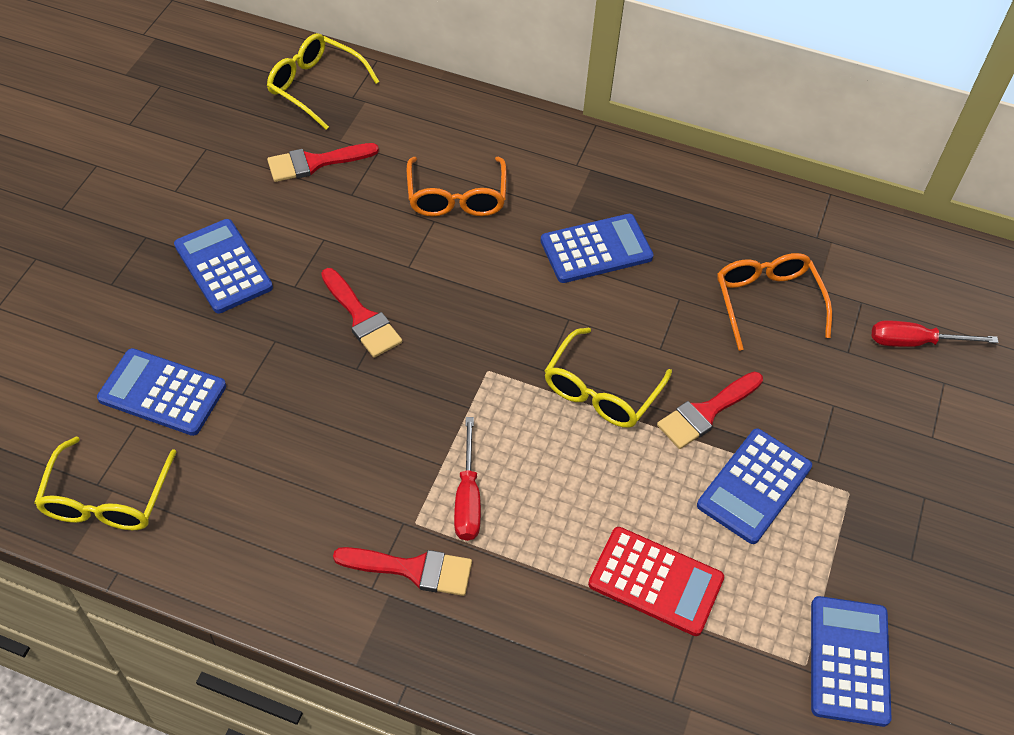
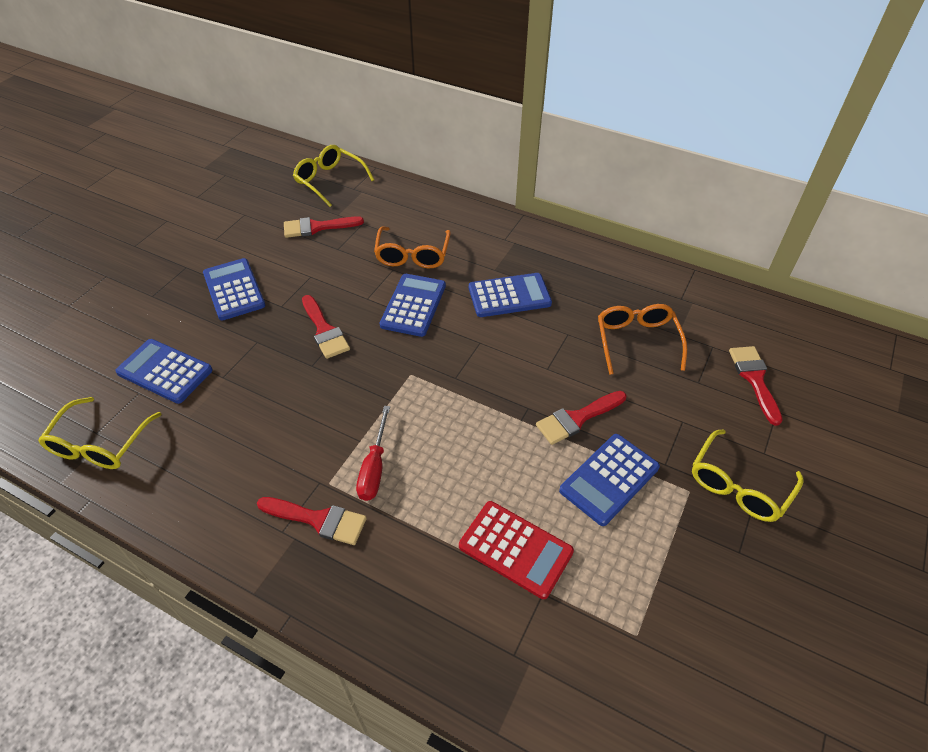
camera: 10 degrees right, 5 degrees down
(600, 391) = (495, 396): yellow glasses -> yellow glasses (738, 486)
(849, 661) = (676, 635): blue calculator -> blue calculator (413, 305)
(915, 342) = (754, 379): red screwdriver -> red brush

